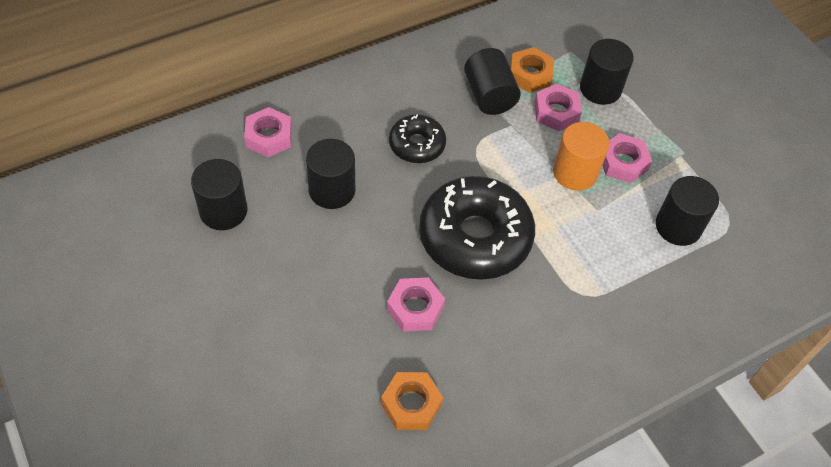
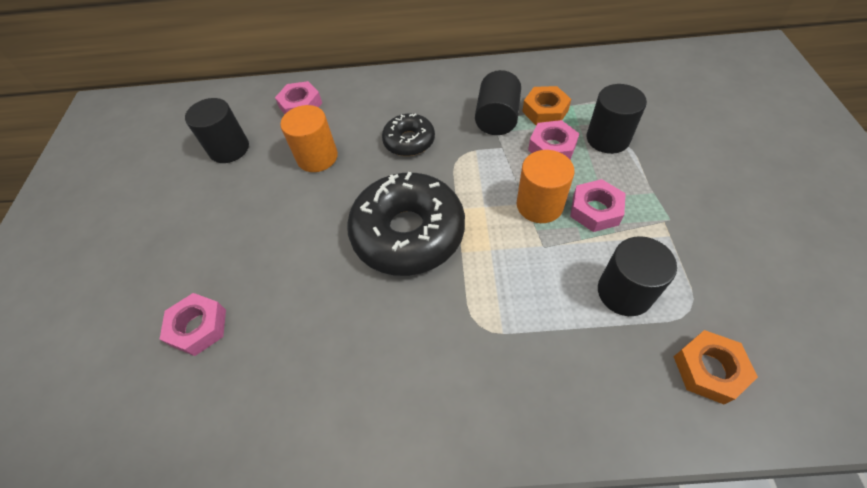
camera: 35 degrees right, 0 degrees up
(332, 190) = (317, 157): black cylinder -> orange cylinder
(411, 404) = (248, 367): orange nut -> orange nut (708, 369)
(415, 308) = (314, 278): pink nut -> pink nut (198, 327)

